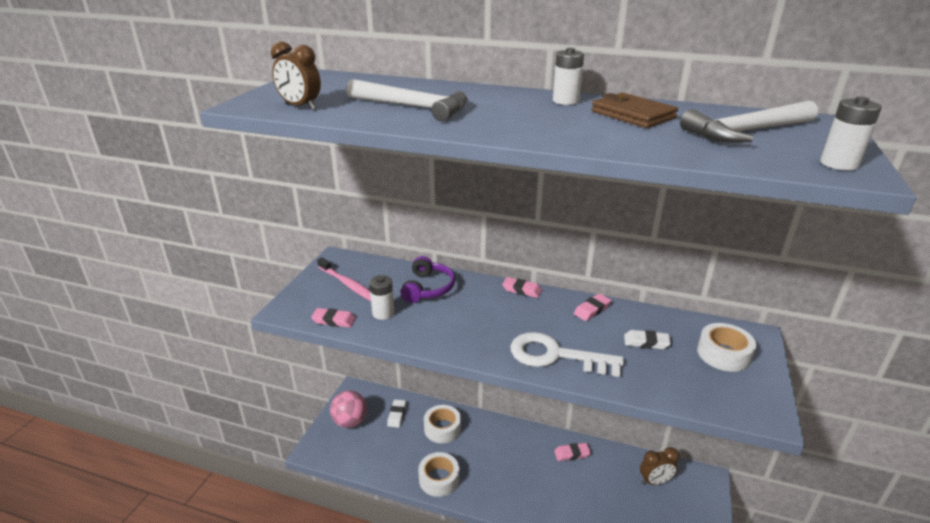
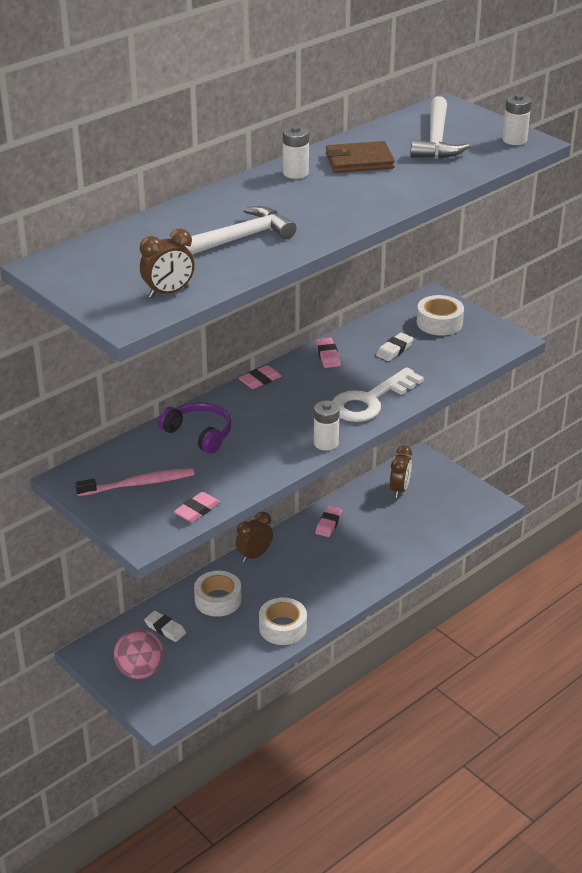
camera: 60 degrees left, 5 degrees up
(383, 313) = (215, 475): white battery -> white battery (326, 443)
(501, 427) = (254, 555): none -> brown clock

